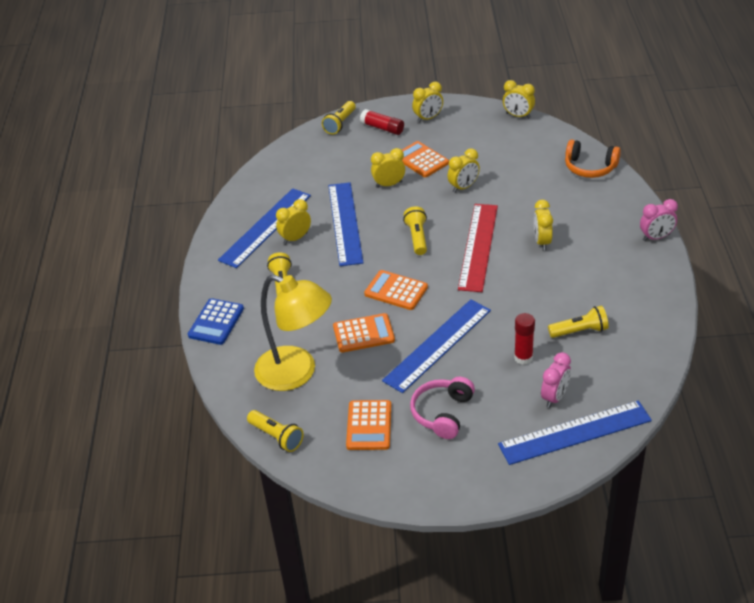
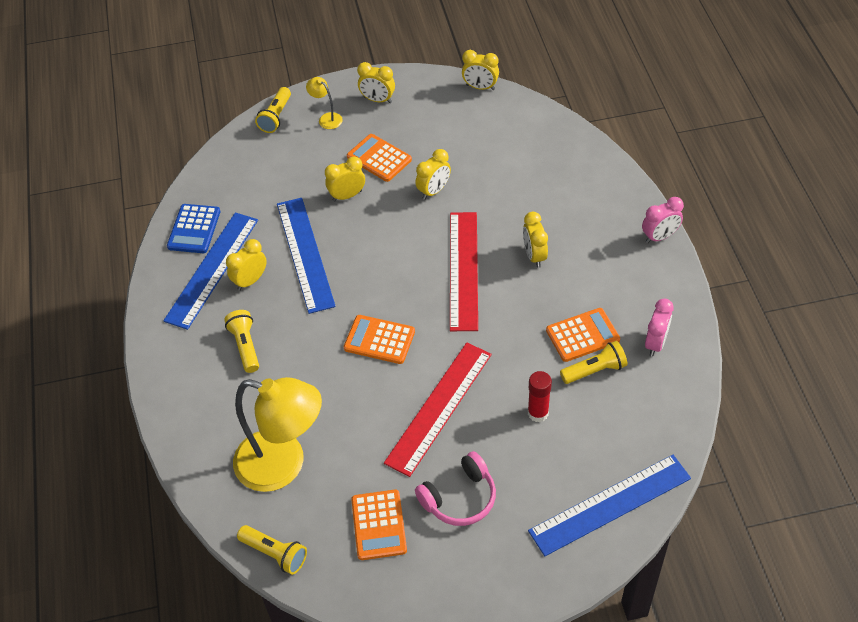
camera: 10 degrees left, 10 degrees up
(216, 322) = (176, 406): blue calculator -> blue calculator (194, 229)
(363, 334) = (352, 402): orange calculator -> orange calculator (582, 335)
(382, 128) = (326, 118): red glue stick -> yellow lamp
(417, 237) = (392, 265): yellow flashlight -> none
(428, 118) = (377, 100): yellow clock -> yellow clock turned 60 degrees clockwise
(437, 345) = (438, 407): blue ruler -> red ruler
(442, 413) = (459, 498): pink headphones -> pink headphones turned 135 degrees counterclockwise
(555, 397) = (581, 461): pink clock -> pink clock (655, 343)
(590, 167) = (572, 150): orange headphones -> none

